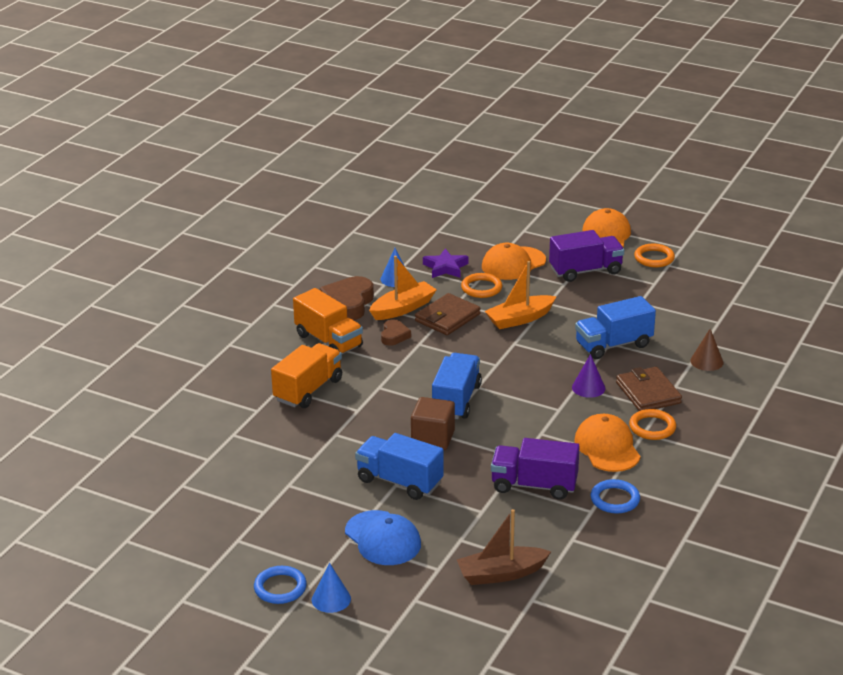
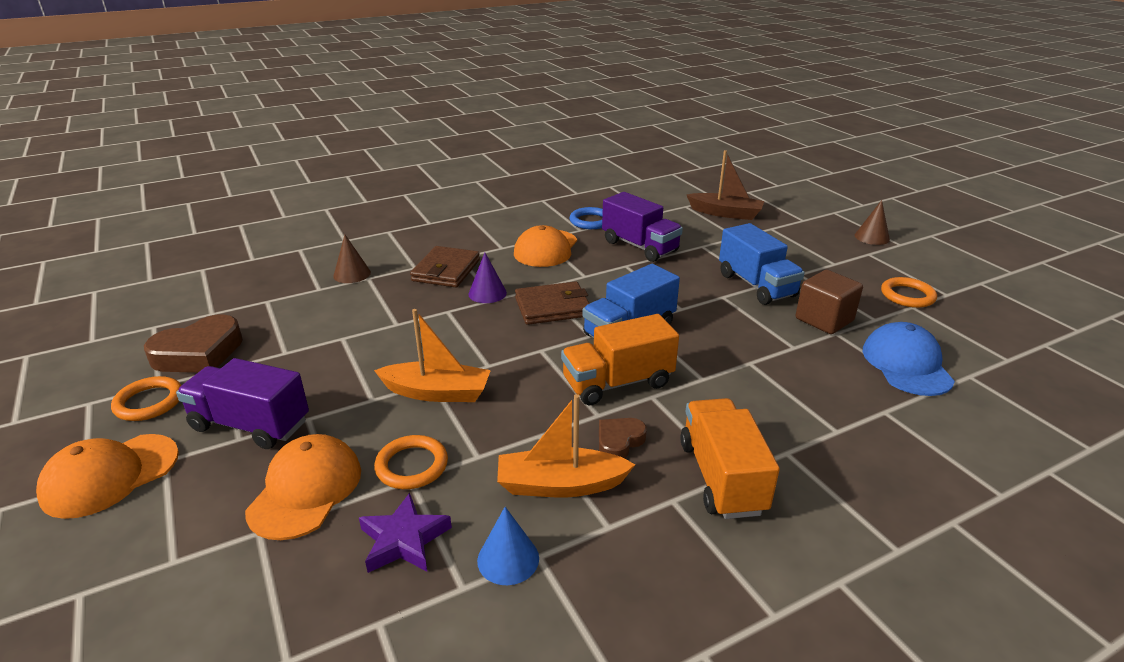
camera: 145 degrees left, 0 degrees up
(280, 588) = (914, 254): blue ring -> none
(308, 390) = (799, 411): orange truck -> orange truck (617, 383)
(331, 599) = (872, 237): blue cone -> brown cone
(348, 304) = (636, 540): brown heart -> brown heart (199, 353)
(383, 538) = (803, 255): blue cap -> blue cap (906, 364)
(433, 438) = (691, 306): brown cube -> brown cube (824, 320)
(447, 318) = (518, 437): brown wallet -> brown wallet (552, 307)
(513, 264) = (306, 490): orange cap -> orange cap turned 75 degrees counterclockwise
(613, 345) = (397, 320): blue truck -> none
(652, 427) = (489, 248): orange ring -> orange ring (907, 296)

